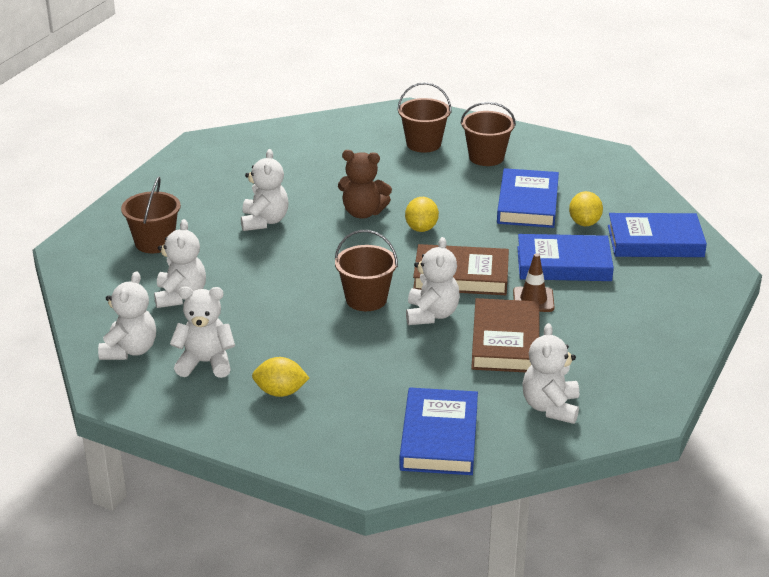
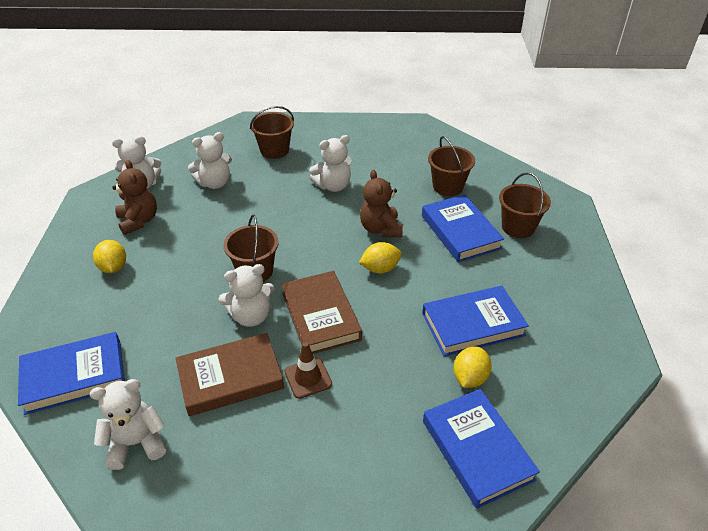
camera: 65 degrees right, 10 degrees up
(205, 363) = (139, 221): white teddy bear -> brown teddy bear
(486, 157) = (531, 272): brown bucket -> brown bucket (448, 186)
(563, 264) = (383, 383): blue book -> blue book (460, 232)
(584, 223) = (470, 378): yellow lemon -> yellow lemon turned 45 degrees counterclockwise

